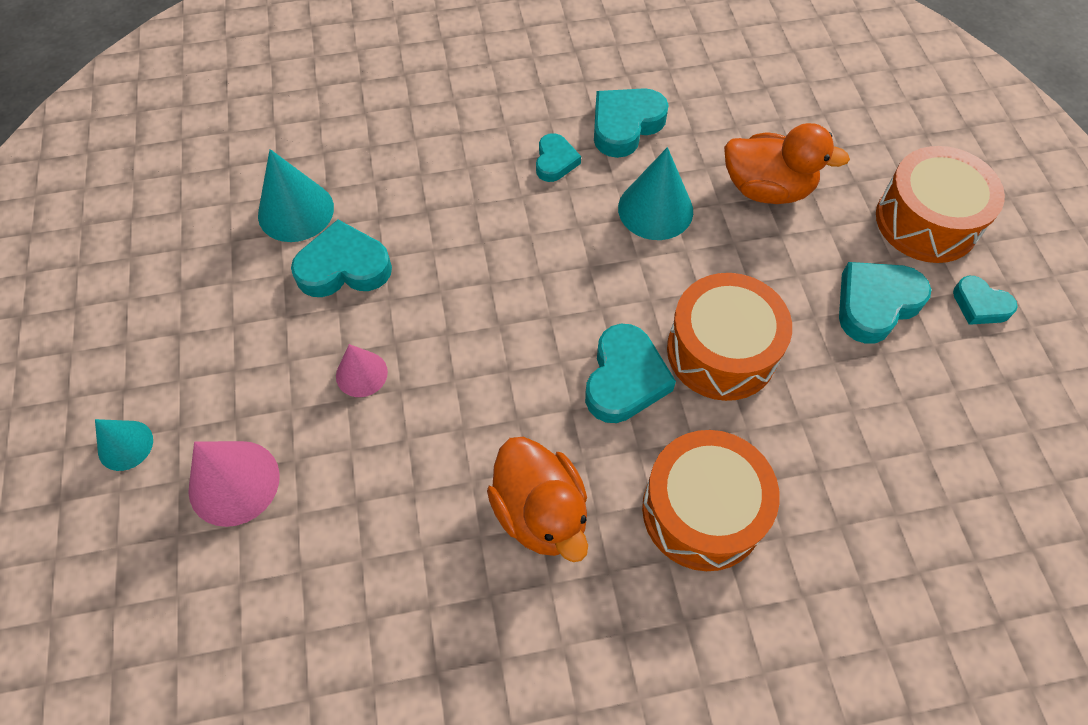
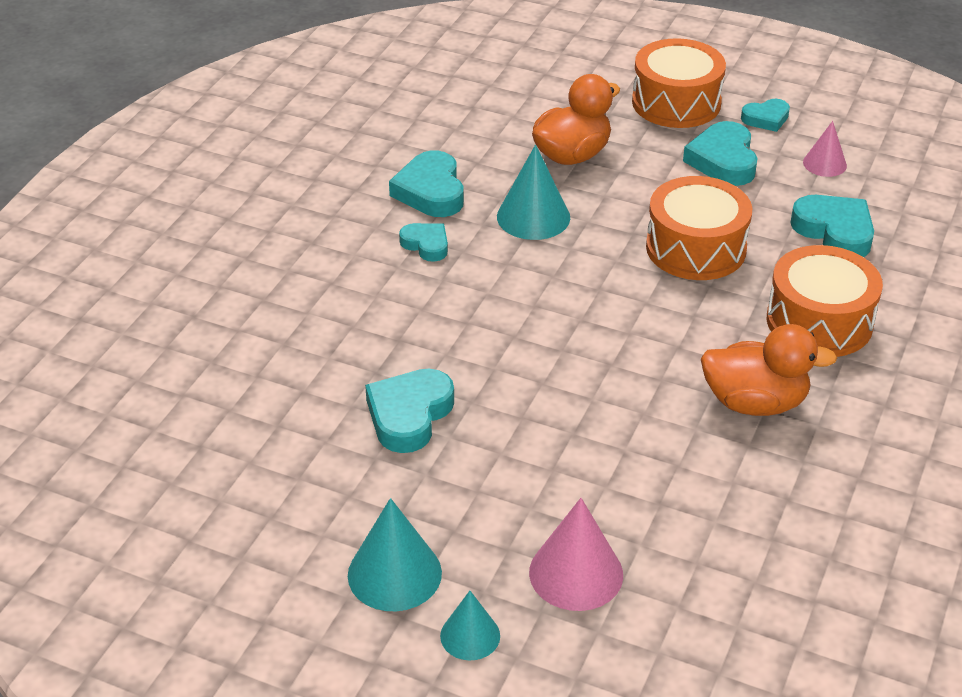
camera: 55 degrees left, 20 degrees down
(296, 211) = (310, 420): turquoise cone -> turquoise cone (394, 574)
(361, 374) = (535, 449): pink cone -> pink cone (824, 164)
(625, 379) = (676, 306): turquoise heart -> turquoise heart (834, 231)

